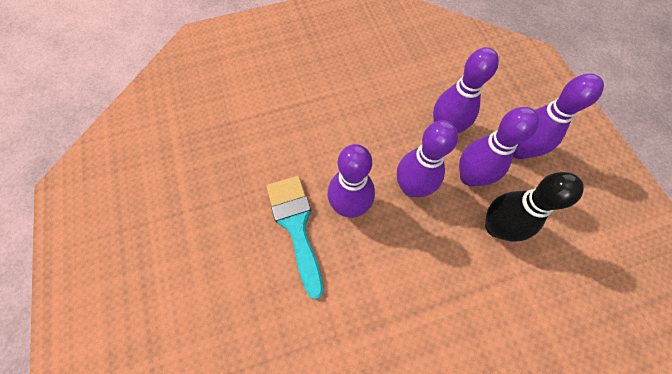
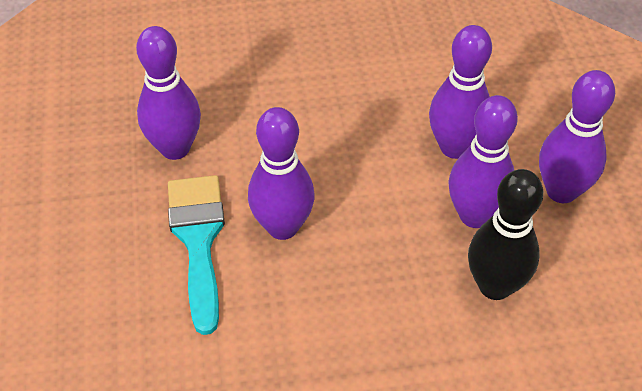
camera: 10 degrees right, 15 degrees down
(411, 187) = (382, 216): purple bowling pin -> purple bowling pin (175, 148)

